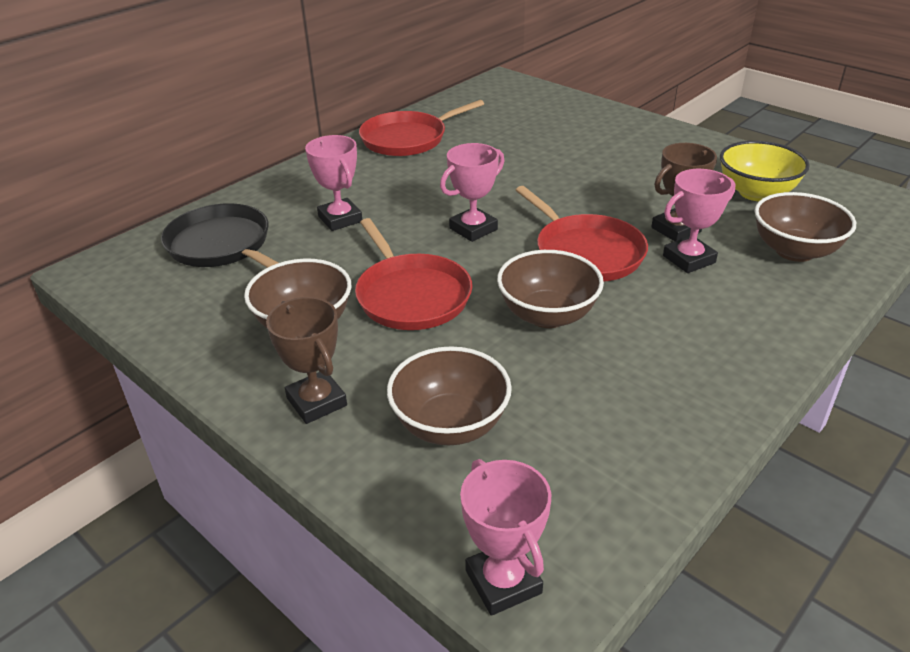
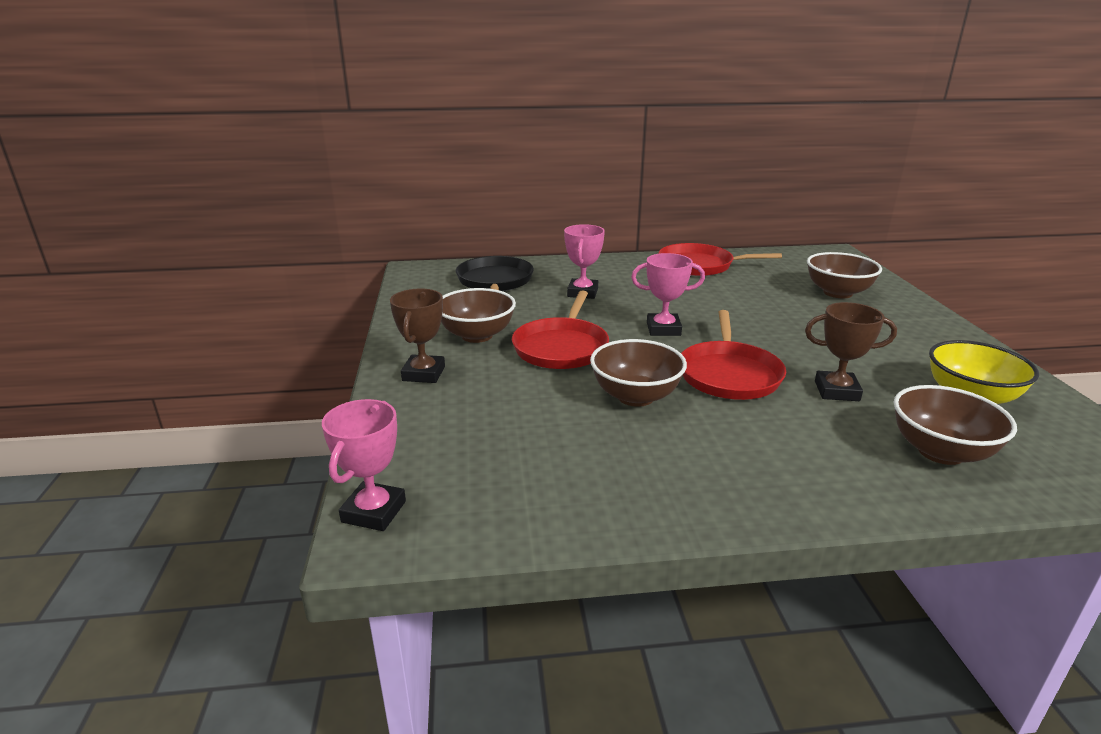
camera: 40 degrees right, 10 degrees down
(450, 425) = (474, 421): brown bowl -> brown bowl (837, 293)
(689, 259) = (815, 413): pink trophy -> none

